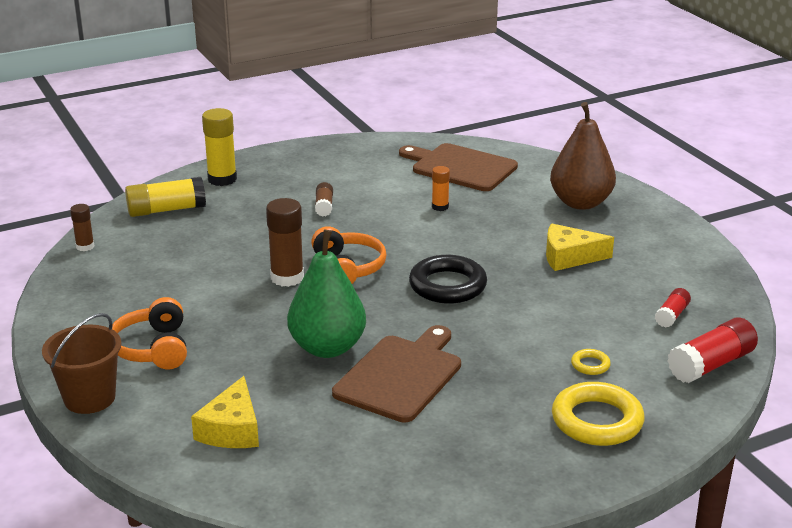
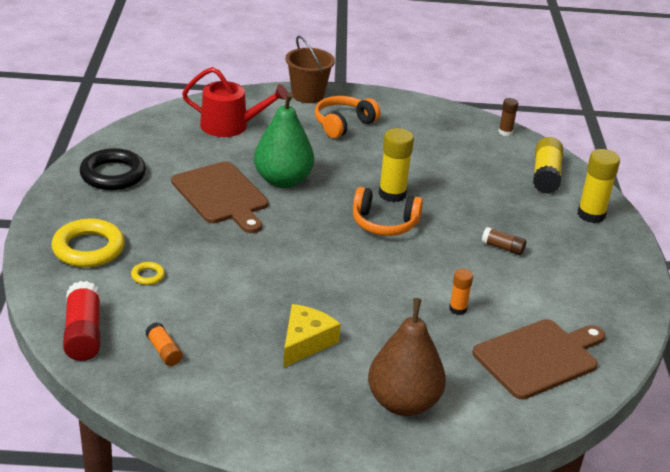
camera: 115 degrees right, 5 degrees up
(153, 348) = (343, 124): orange headphones -> orange headphones turned 60 degrees counterclockwise
(232, 429) = (230, 126): yellow cheese -> red watering can
(287, 278) = (392, 194): brown glue stick -> yellow glue stick
(447, 285) = (317, 258): black ring -> black ring (113, 175)
(672, 315) = (164, 351): red glue stick -> orange glue stick

